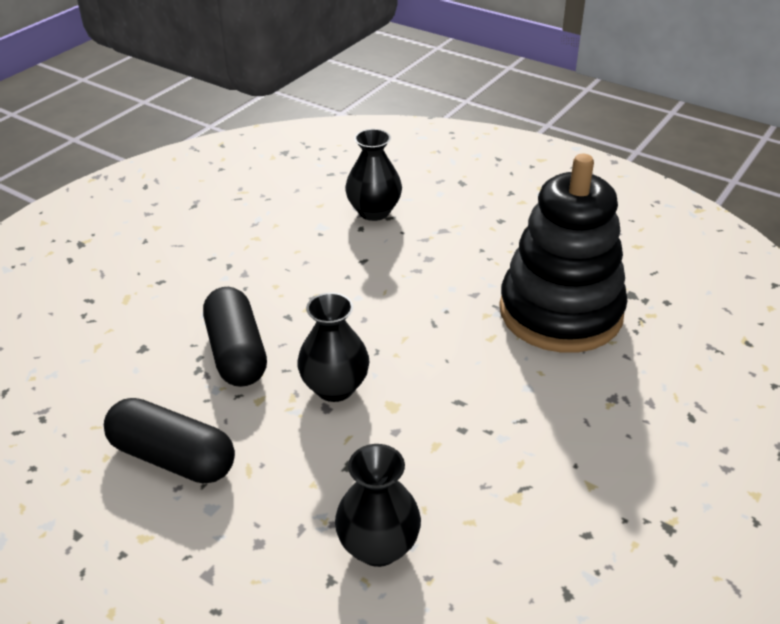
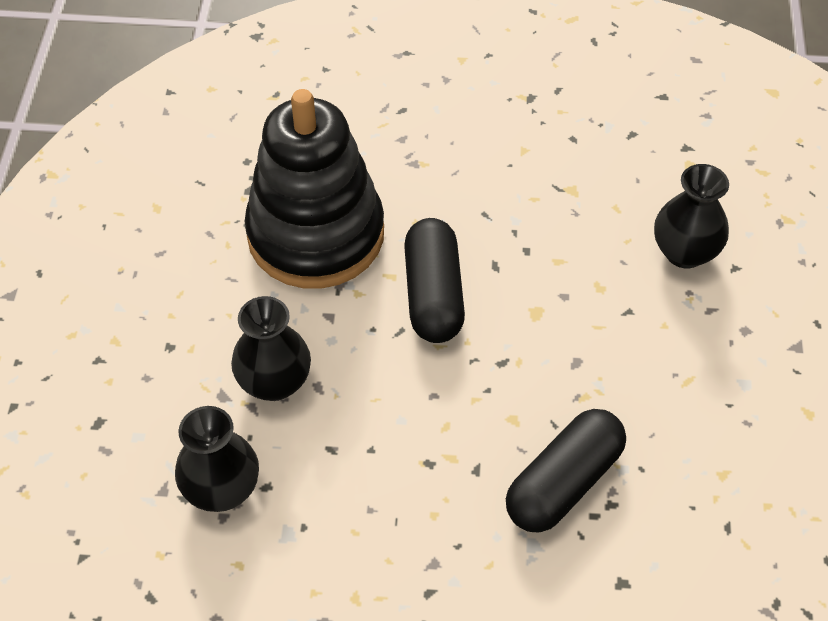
camera: 120 degrees left, 15 degrees up
(173, 457) = (724, 447): black capsule -> black capsule (433, 294)
(335, 387) = (547, 368): black vase -> black vase (274, 382)

